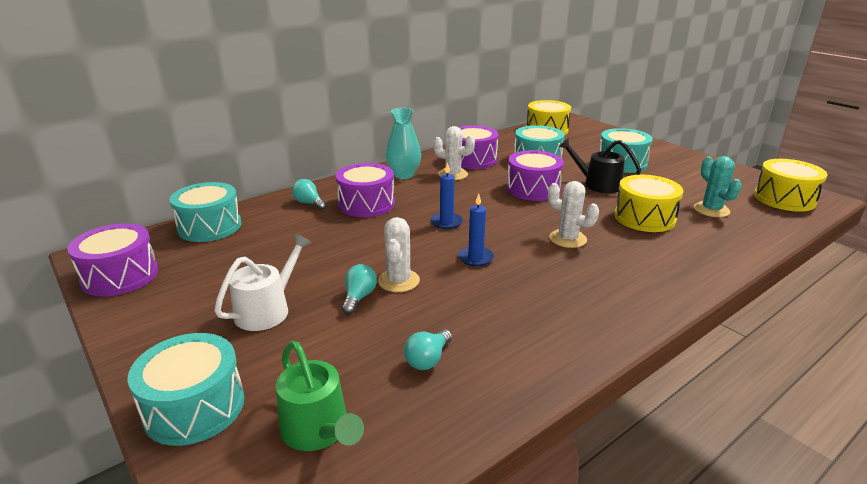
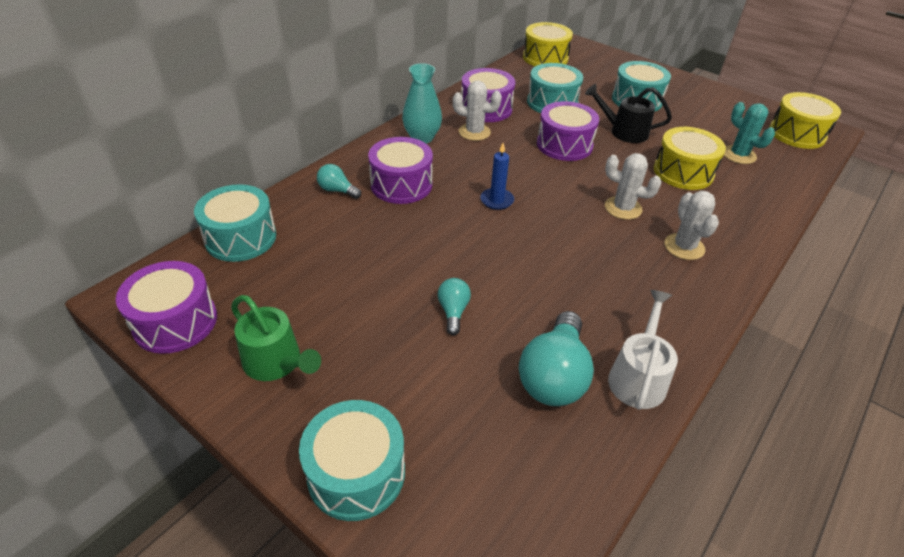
camera: 15 degrees left, 15 degrees up
(267, 310) = (367, 342): white watering can -> white watering can (638, 377)
(318, 430) = (490, 475): green watering can -> green watering can (276, 362)
(398, 281) = (483, 284): white cactus -> white cactus (684, 247)
(428, 359) = (554, 376): turquoise light bulb -> turquoise light bulb, size x1.92
(475, 258) = (545, 244): blue candle -> none

